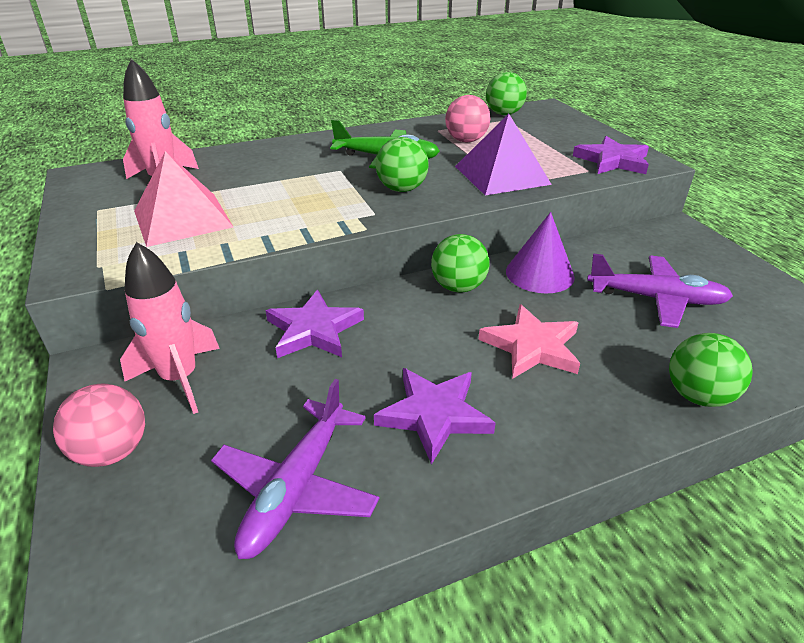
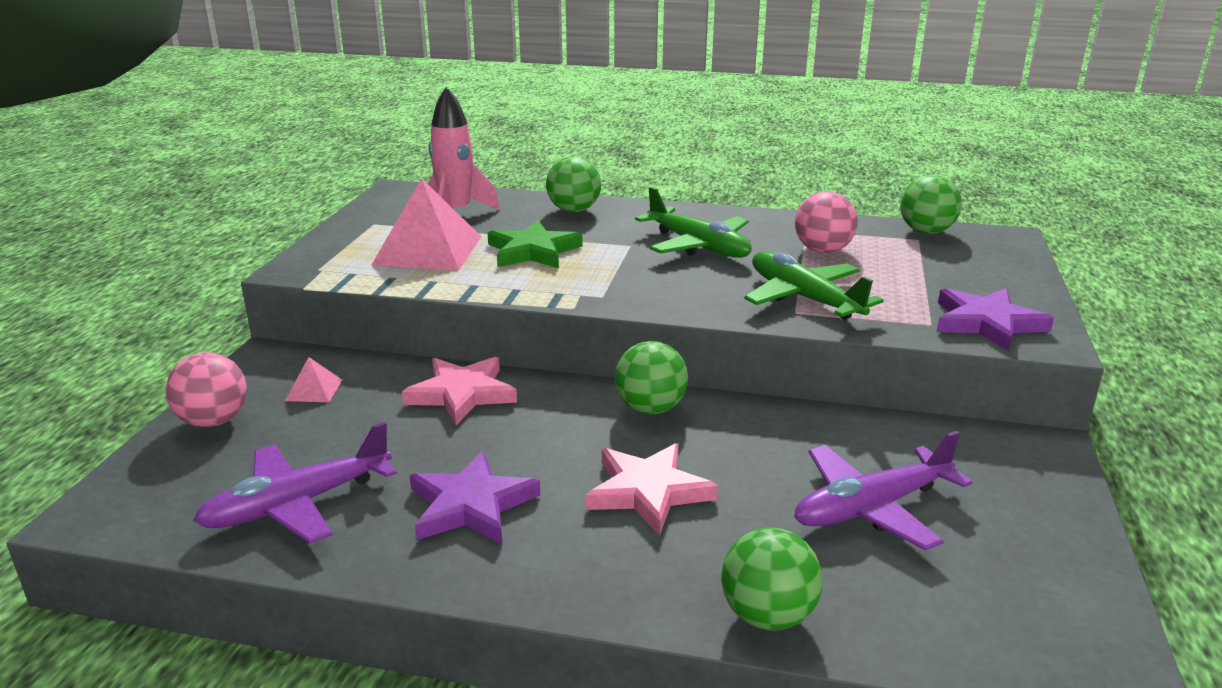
camera: 35 degrees right, 10 degrees down
(180, 378) = (314, 390): pink rocket -> pink pyramid
(274, 194) = (533, 251): none -> green star
(314, 330) = (462, 394): purple star -> pink star
(402, 189) = (665, 281): green ball -> green ball (574, 210)
(501, 175) = (804, 298): purple pyramid -> green plane
(539, 274) = (763, 429): purple cone -> none
(655, 299) = (872, 507): purple plane -> purple plane turned 105 degrees clockwise

